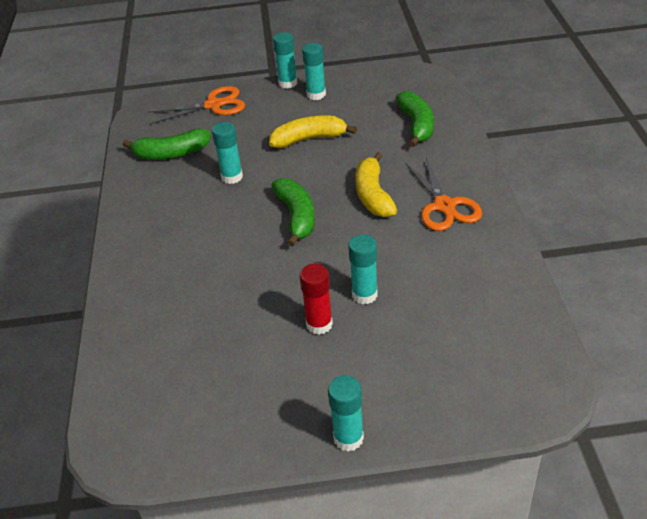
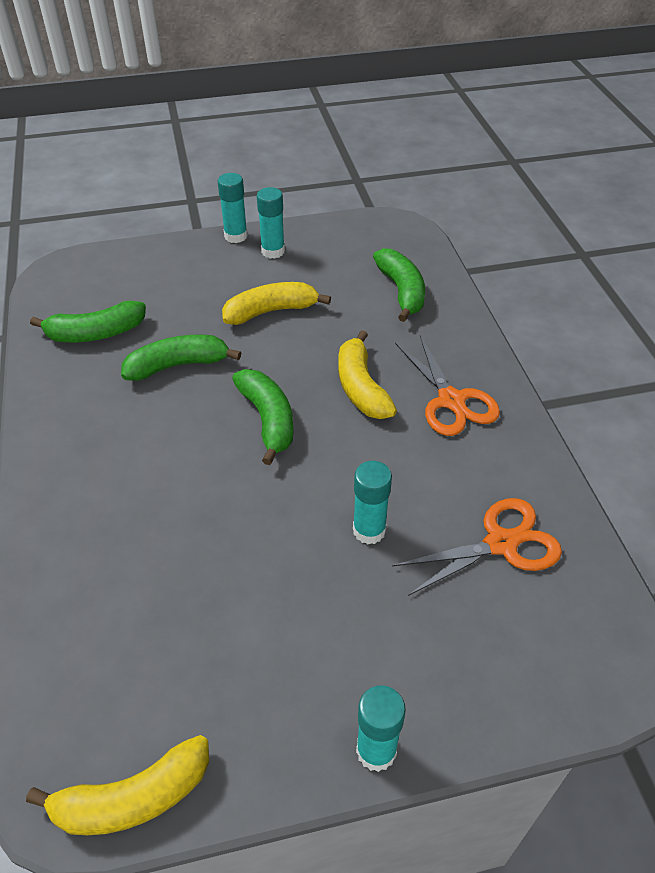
camera: 10 degrees left, 5 degrees up
(169, 457) = (132, 798): none -> yellow banana
(213, 105) = (145, 266): orange scissors -> orange scissors (501, 543)
(232, 177) = (178, 365): turquoise glue stick -> green banana
(319, 324) = (316, 577): red glue stick -> none

